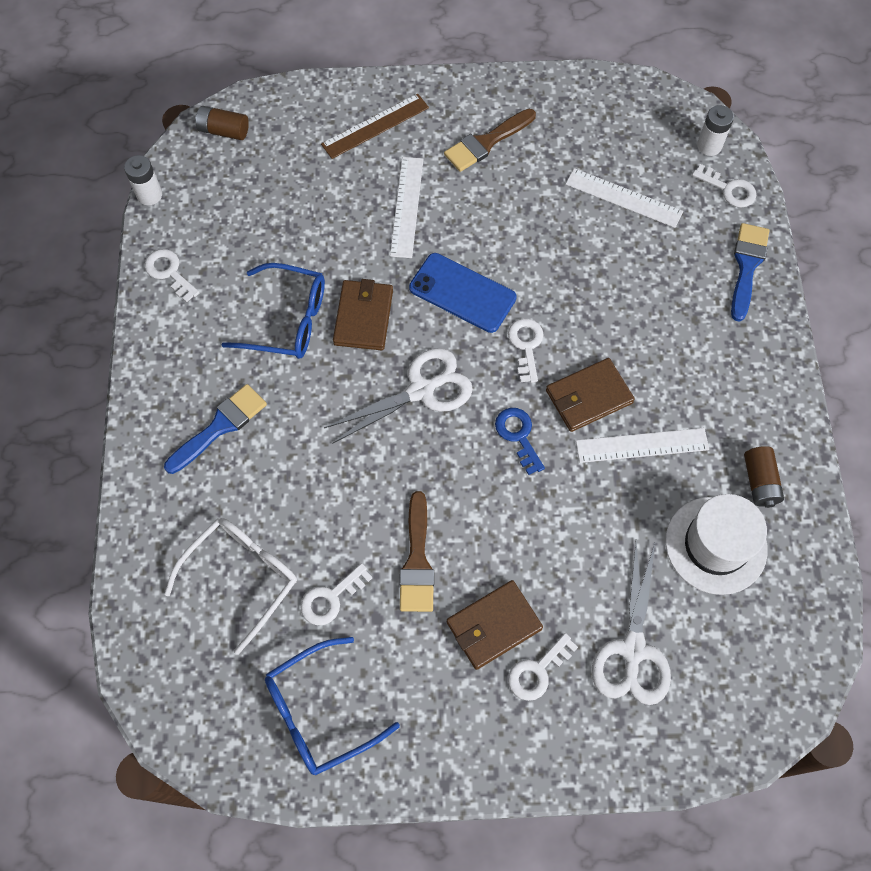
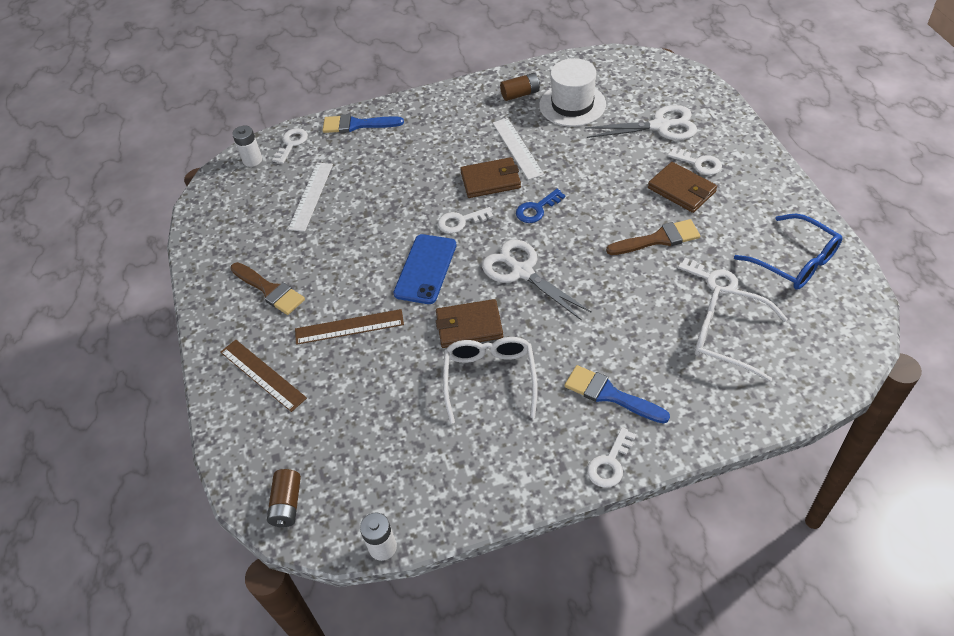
camera: 100 degrees left, 15 degrees down
(169, 272) = (470, 493): white key -> white key (610, 463)
(287, 320) = (490, 379): blue glasses -> white glasses
(406, 207) = (349, 327): white ruler -> brown ruler
(588, 397) = (490, 180): brown wallet -> brown wallet turned 60 degrees counterclockwise

